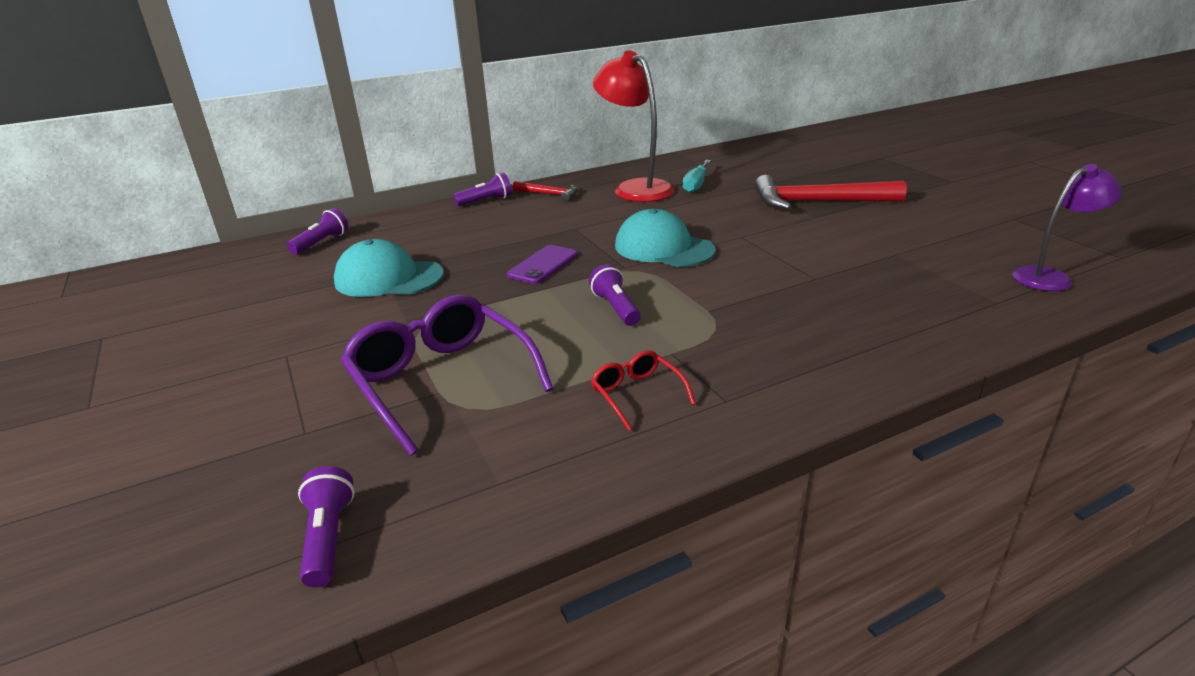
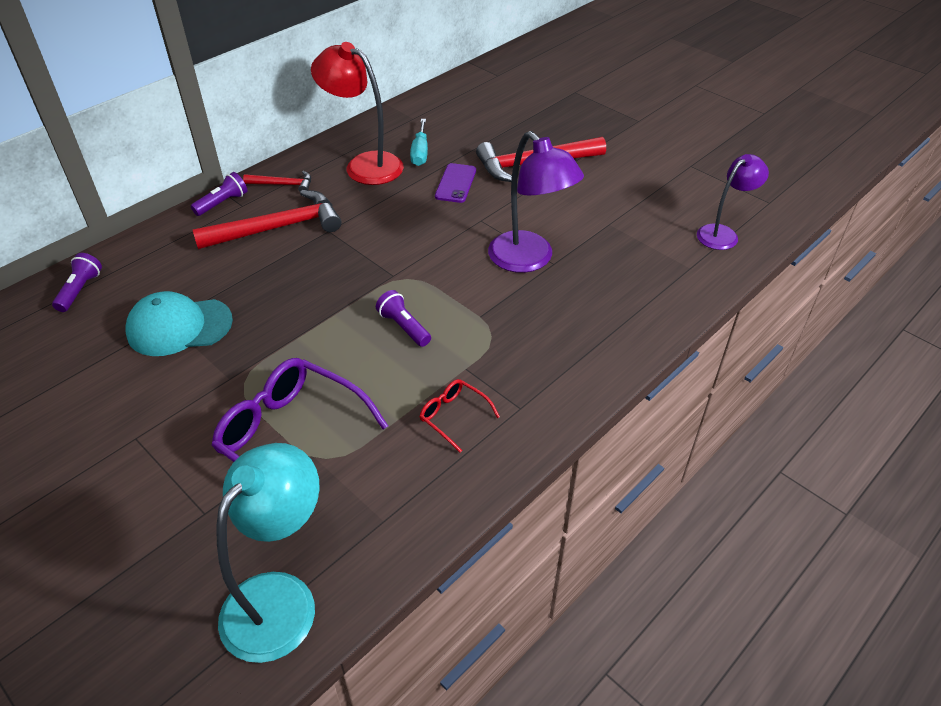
camera: 20 degrees left, 15 degrees up
(328, 538) = (281, 598): purple flashlight -> turquoise lamp
(527, 221) = (278, 228): none -> red hammer
(543, 265) = (319, 285): purple phone -> purple phone (456, 183)
(663, 248) = (419, 246): turquoise cap -> none
(786, 272) = (529, 260): none -> purple lamp

